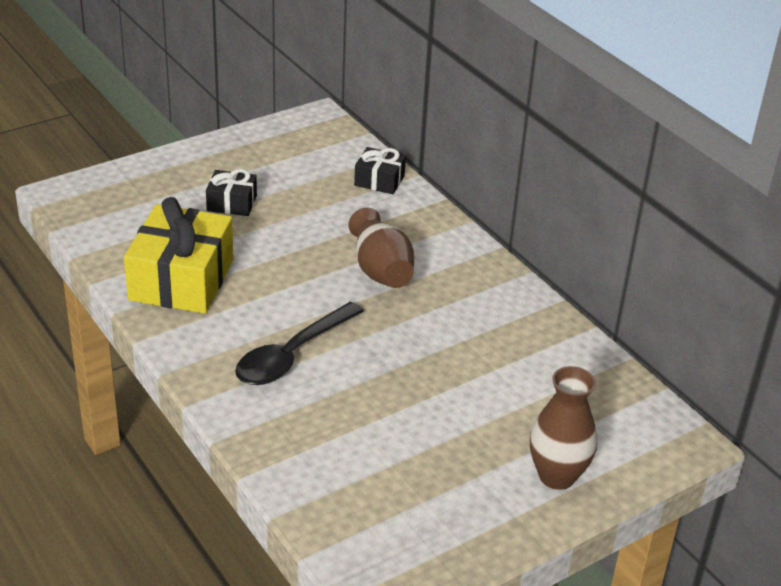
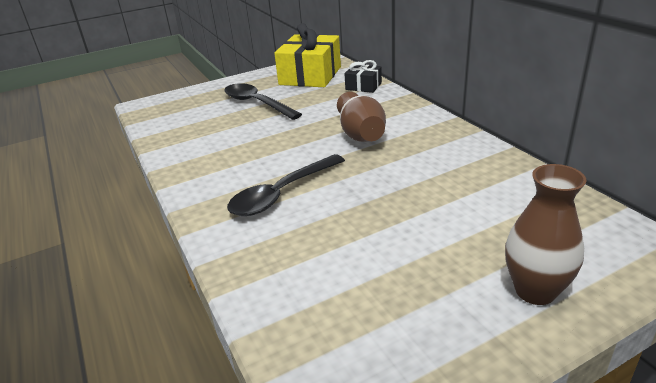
camera: 10 degrees right, 5 degrees down
(181, 279) = (207, 148): yellow gift -> yellow gift (310, 76)
(232, 203) = (257, 103): black gift -> black spoon

